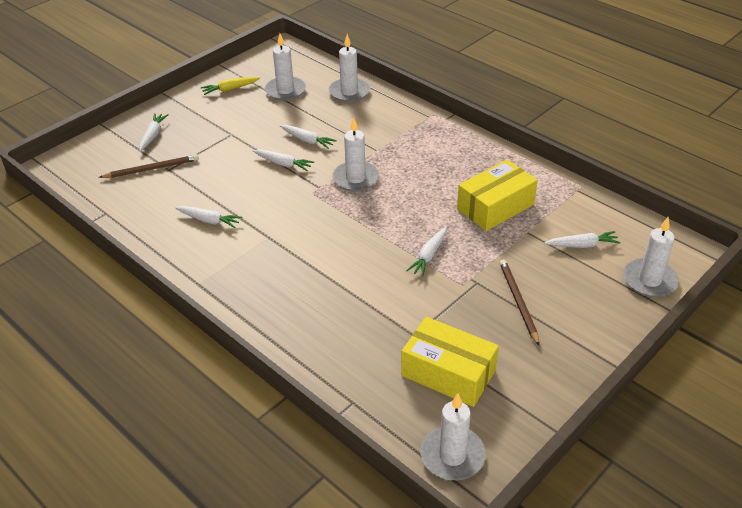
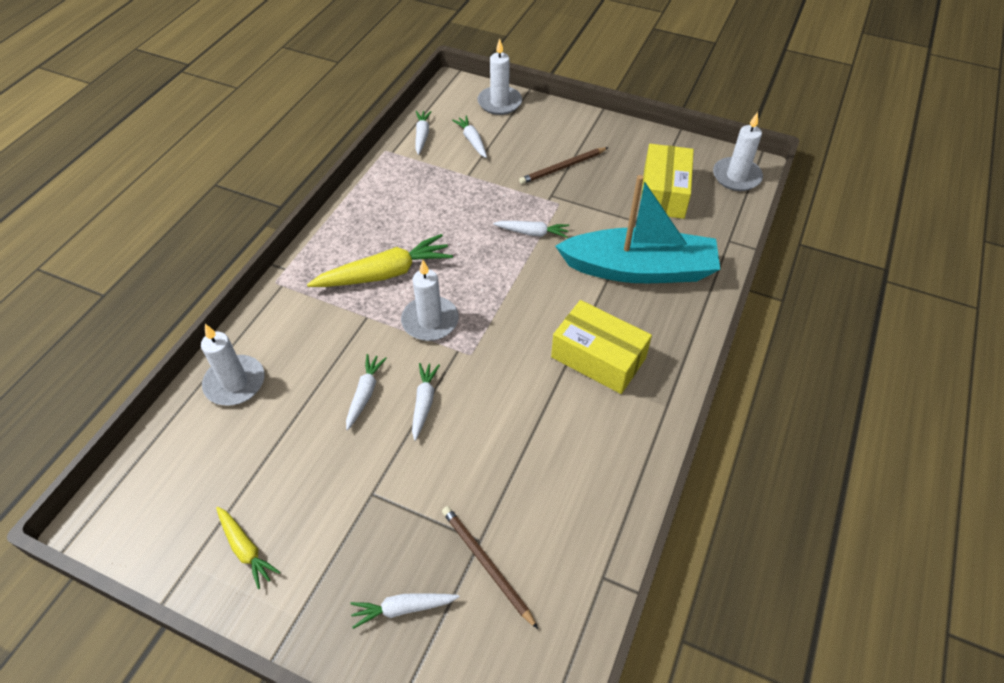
camera: 110 degrees left, 10 degrees up
(209, 220) = (563, 440): white carrot -> white carrot (422, 136)
(285, 91) = (240, 465): white candle -> none
(348, 315) = (639, 269): none -> turquoise boat
(417, 164) = (385, 273): none -> yellow carrot
(495, 207) = (439, 201): yellow box -> yellow box (598, 357)

